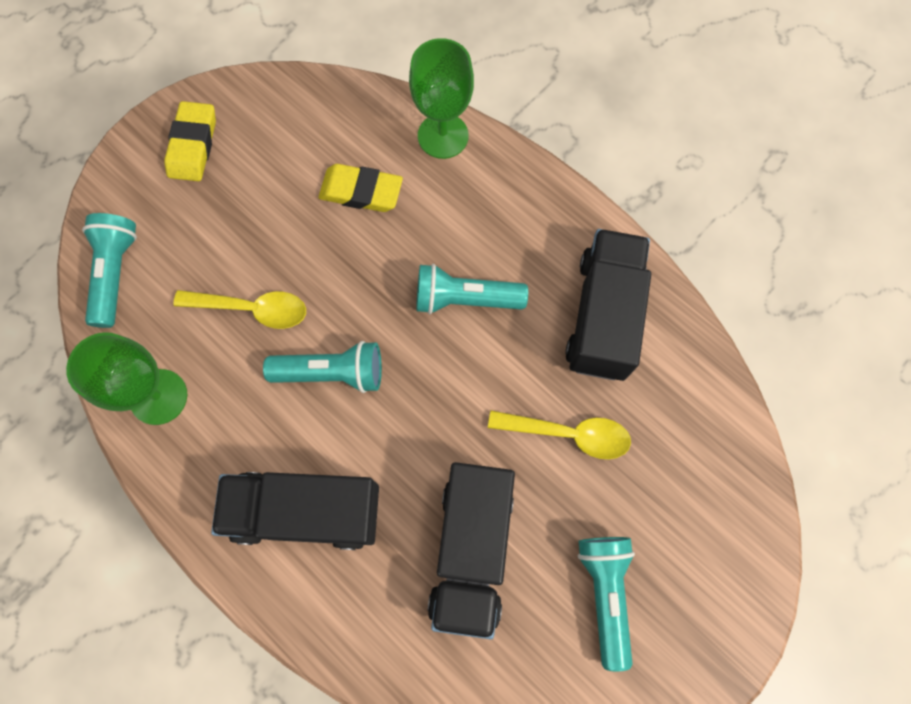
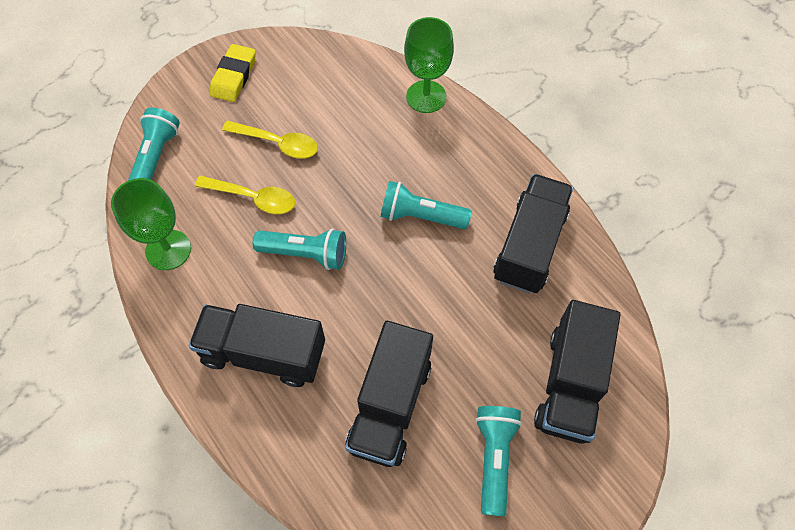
camera: 10 degrees right, 10 degrees down
(361, 191) = (355, 127): yellow eraser -> none
(568, 434) = (485, 330): yellow spoon -> yellow spoon (278, 143)
(678, 485) = (570, 384): none -> black truck

